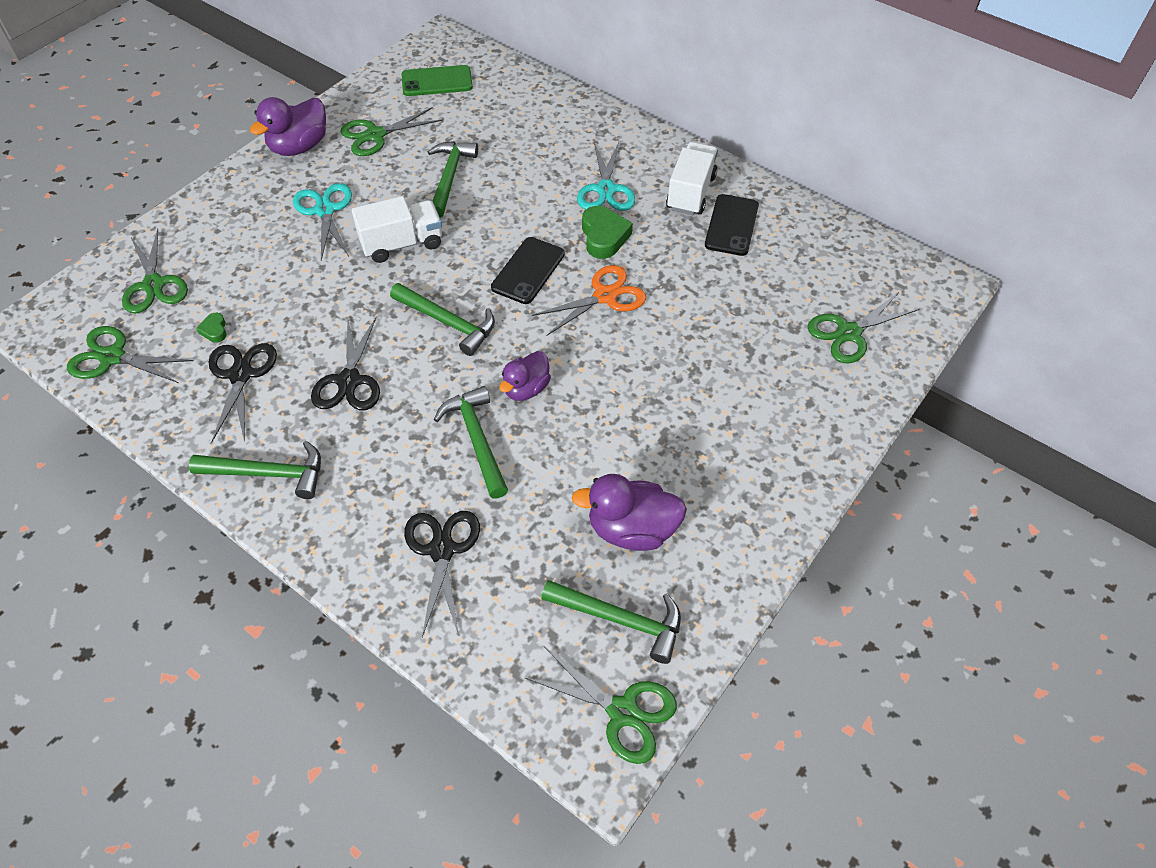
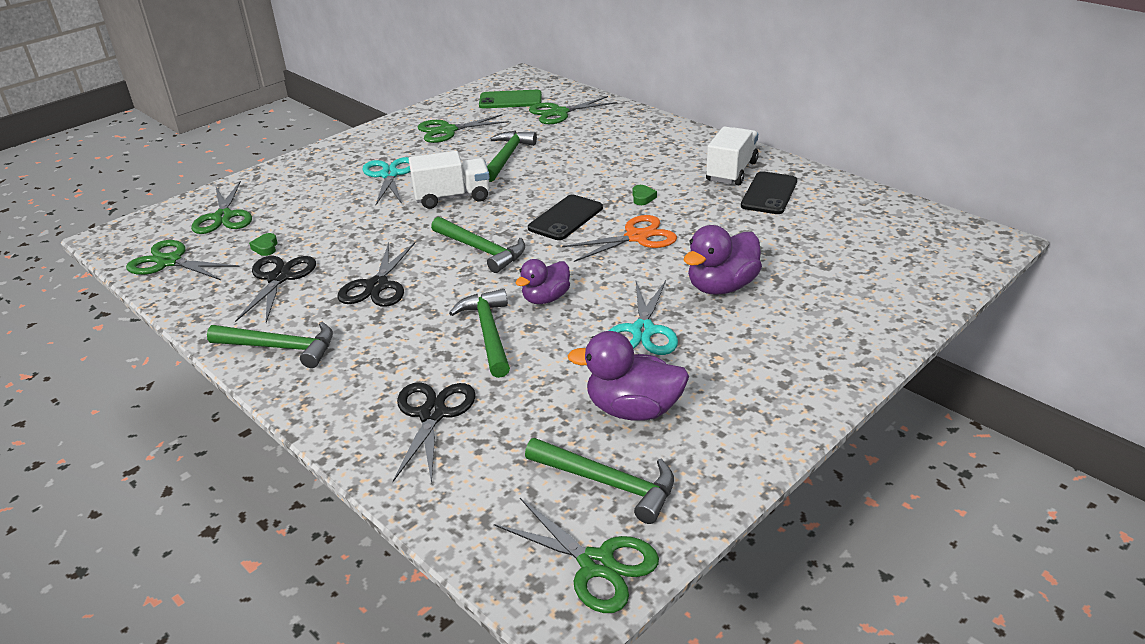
camera: 10 degrees right, 20 degrees down
(299, 147) = (379, 136): purple duck -> purple duck (721, 287)
(604, 237) = (642, 198): green heart -> green heart, size x0.51
(605, 190) = (650, 168): turquoise scissors -> turquoise scissors (642, 331)
(848, 333) = (883, 271): green scissors -> green scissors (559, 112)

